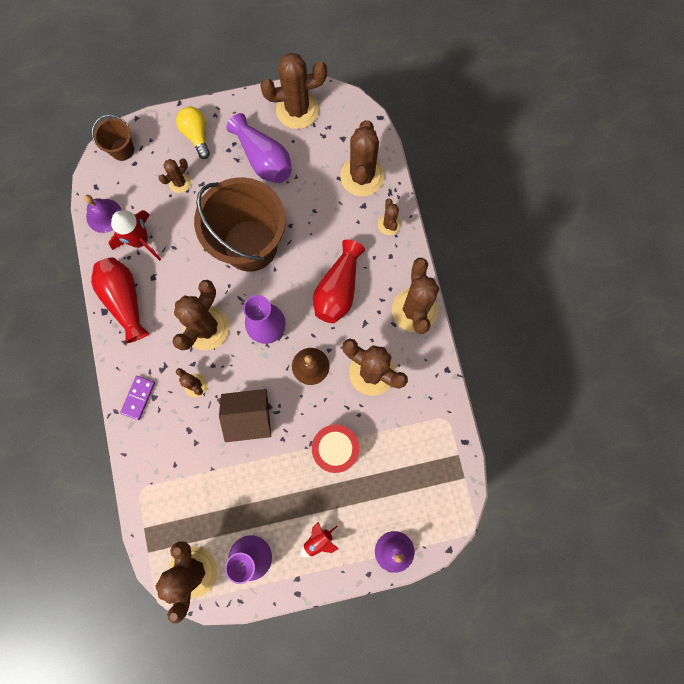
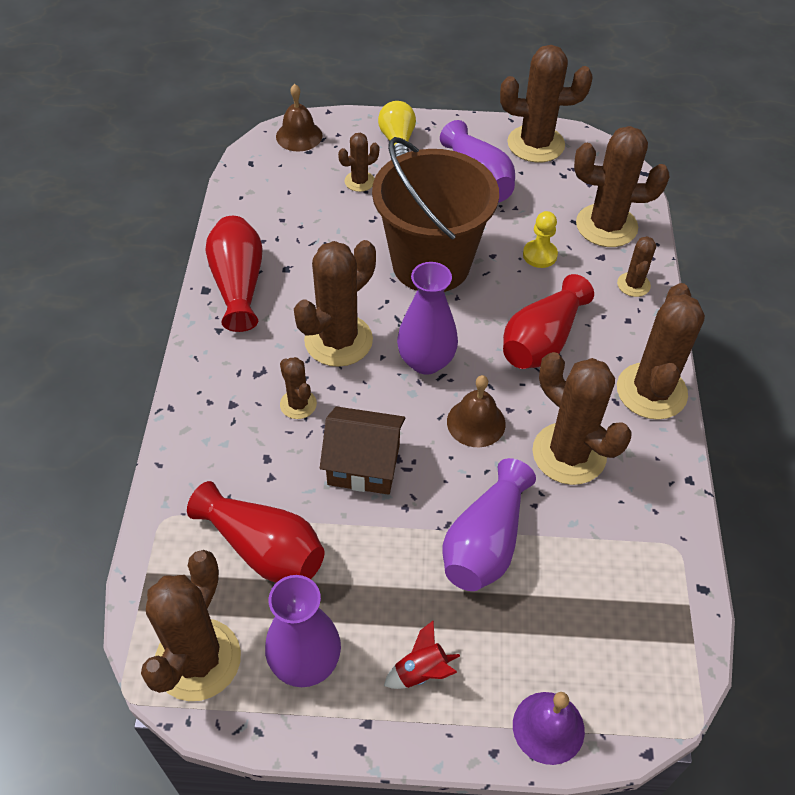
camera: 15 degrees right, 25 degrees down
(104, 215) = (249, 192): purple bell -> none
(122, 149) = (299, 136): brown bucket -> brown bell
(138, 398) = (210, 399): purple domino -> none
(140, 240) = (285, 227): red rocket -> none
(207, 492) = (263, 548): none -> red vase
(322, 216) = (539, 255): none -> yellow pawn
(335, 449) = (485, 542): red drum -> purple vase
(362, 176) = (606, 226): brown cactus -> brown cactus turned 75 degrees clockwise

